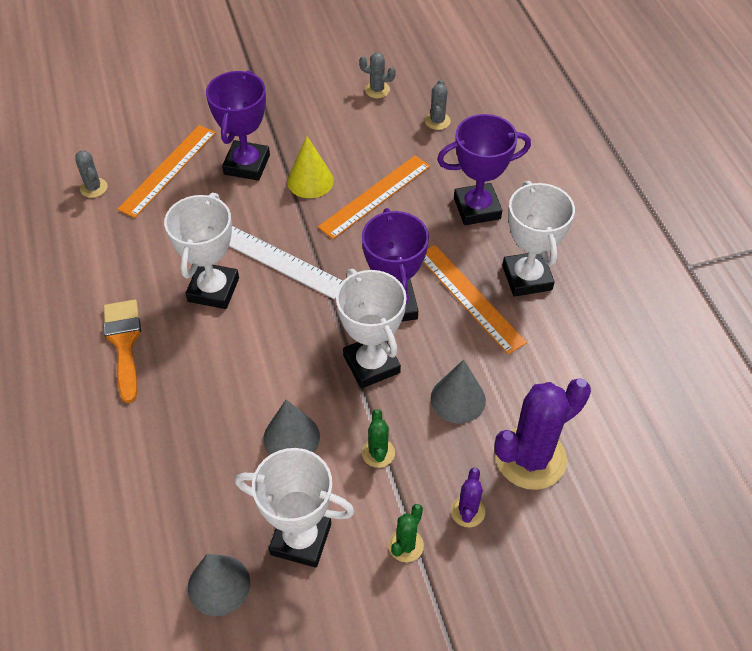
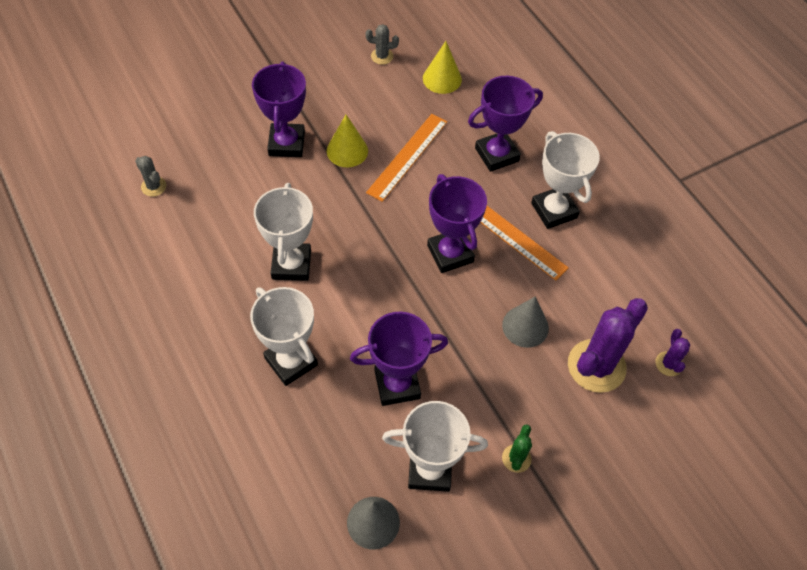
camera: 15 degrees left, 5 degrees up
(124, 343) = (227, 327): orange brush -> none
(168, 170) = (217, 159): orange ruler -> none
(279, 261) = (342, 229): white ruler -> none
(291, 437) = (397, 385): grey cone -> purple trophy
(371, 364) = (446, 309): white trophy -> white trophy (291, 361)
(378, 453) = (472, 384): green cactus -> none
(437, 121) = (442, 79): grey cactus -> yellow cone
(467, 511) = (558, 420): purple cactus -> purple cactus (669, 364)

